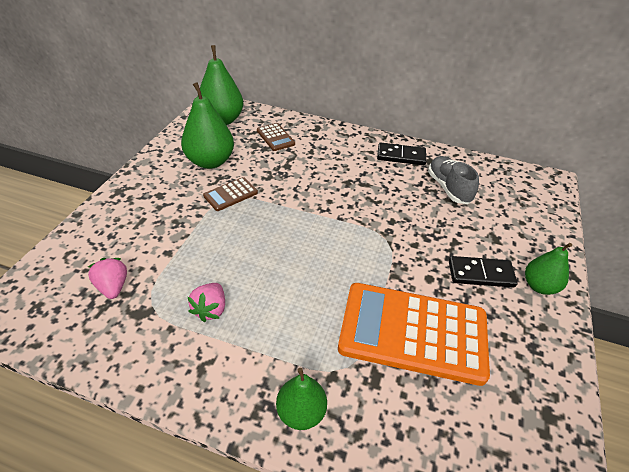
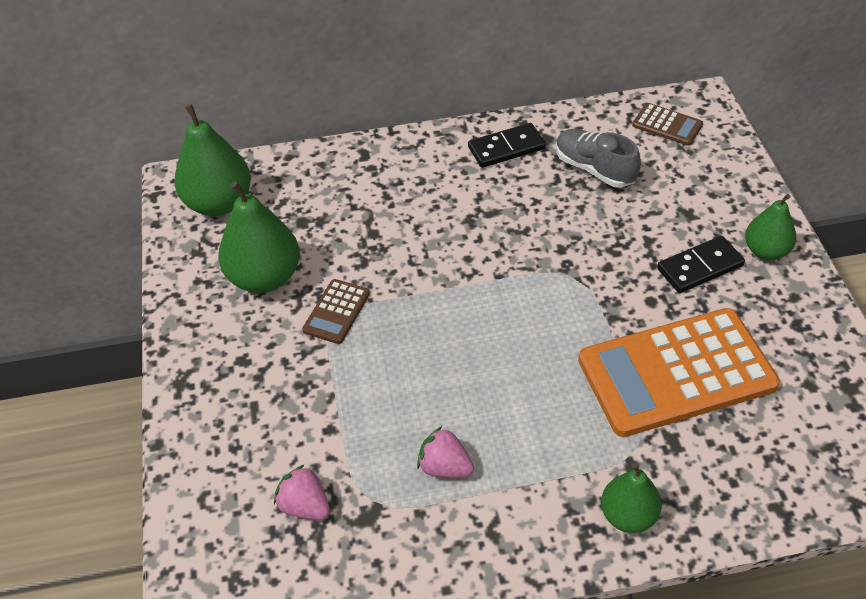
camera: 25 degrees left, 5 degrees up
(210, 309) = (445, 467): pink strawberry -> pink strawberry turned 135 degrees clockwise
(275, 137) = (320, 196): brown calculator -> brown calculator (667, 125)

